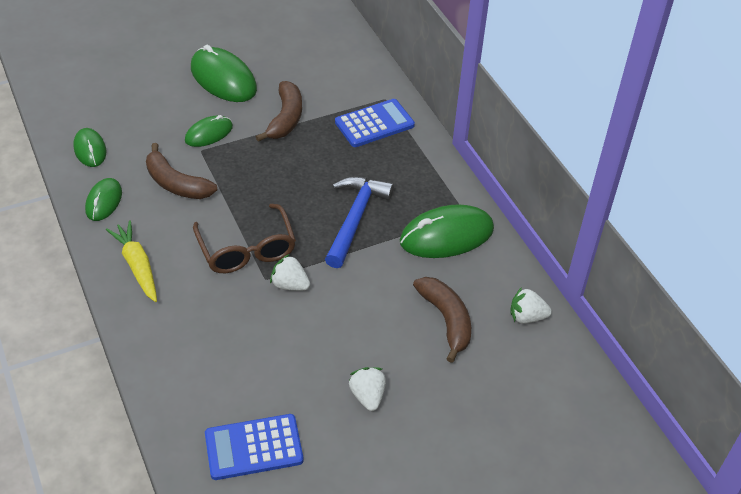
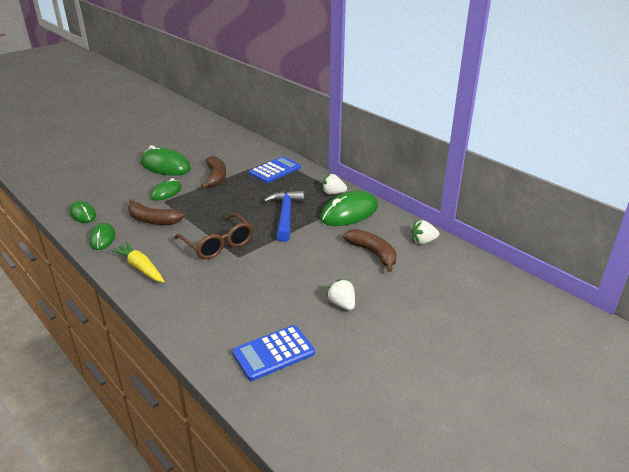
camera: 15 degrees left, 15 degrees down
(290, 285) = (257, 256): white strawberry -> white strawberry (333, 193)

